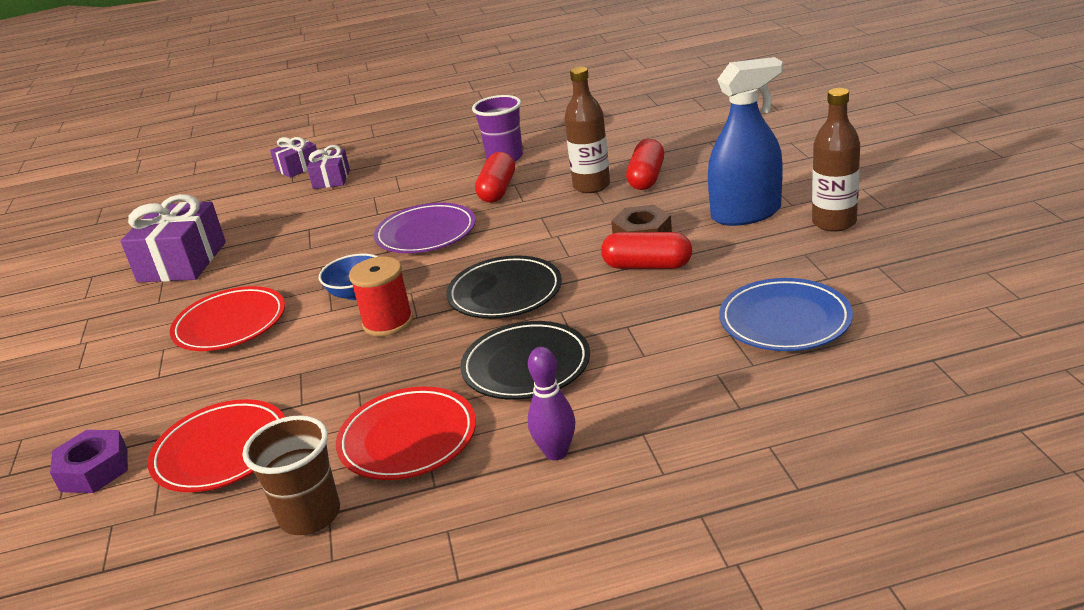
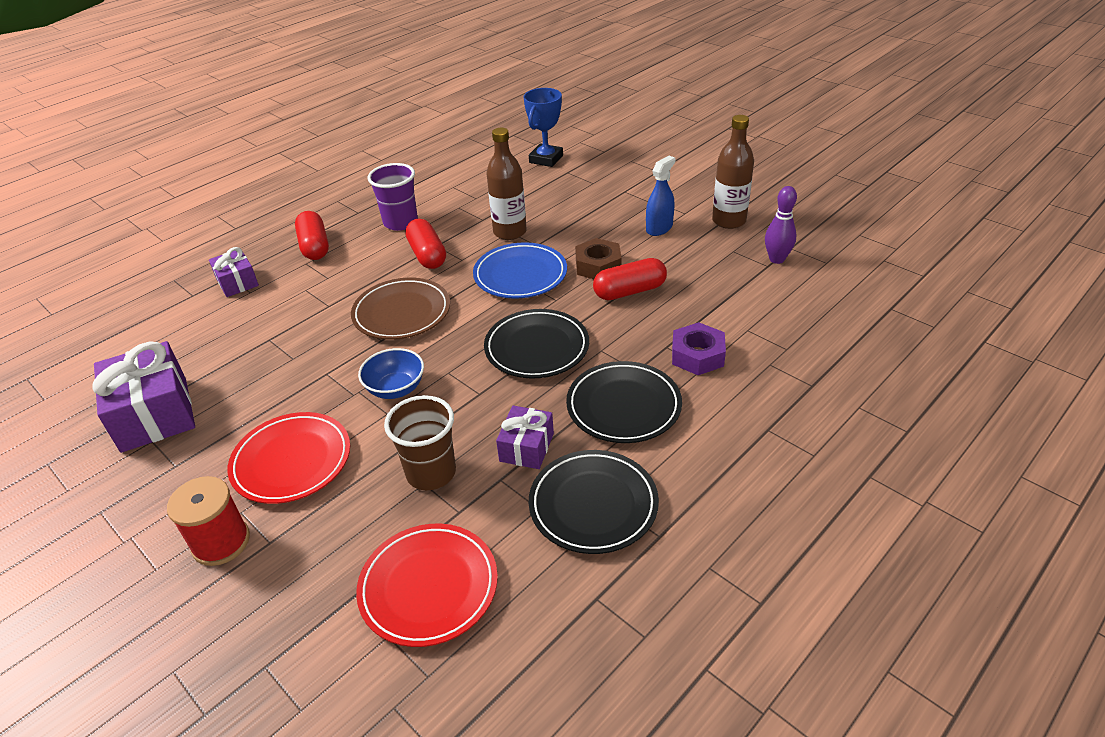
camera: 35 degrees left, 10 degrees up
(94, 470) = (308, 664): purple nut -> purple nut (697, 355)
(298, 167) = (182, 278): purple gift -> purple gift (526, 447)
(310, 515) = (583, 608): brown cup -> brown cup (431, 473)
(388, 322) = (458, 407): red spool -> red spool (221, 542)
(408, 438) = (593, 505): red plate -> black plate
(426, 233) = (402, 313): purple plate -> brown plate
(556, 452) = (723, 469): purple bowling pin -> purple bowling pin (776, 259)
(646, 178) = (549, 214): red capsule -> red capsule (315, 246)
(700, 125) = (546, 159): none -> blue trophy
(746, 213) = (659, 228): blue spray bottle -> blue spray bottle, size x0.57
(785, 320) = (773, 307): blue plate -> blue plate (520, 275)

